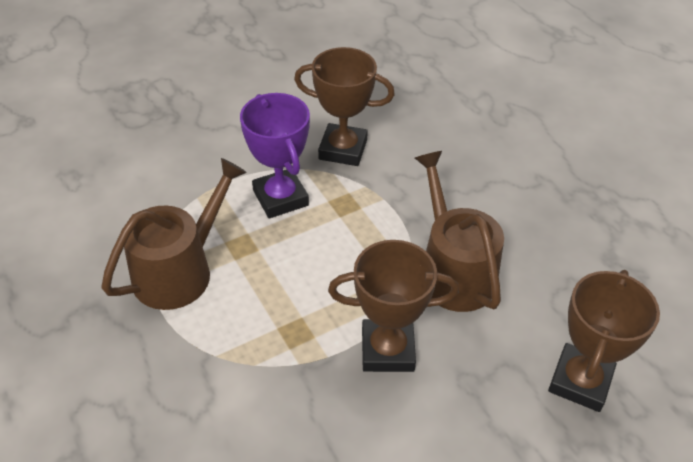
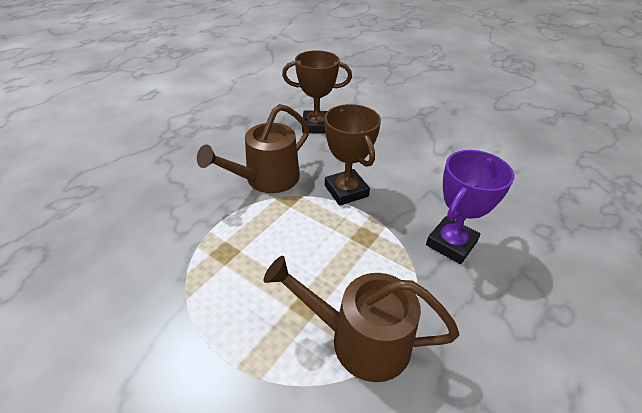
camera: 115 degrees left, 5 degrees down
(280, 198) = (234, 301): purple trophy -> purple trophy (451, 243)
(343, 149) = (149, 278): brown trophy -> none

